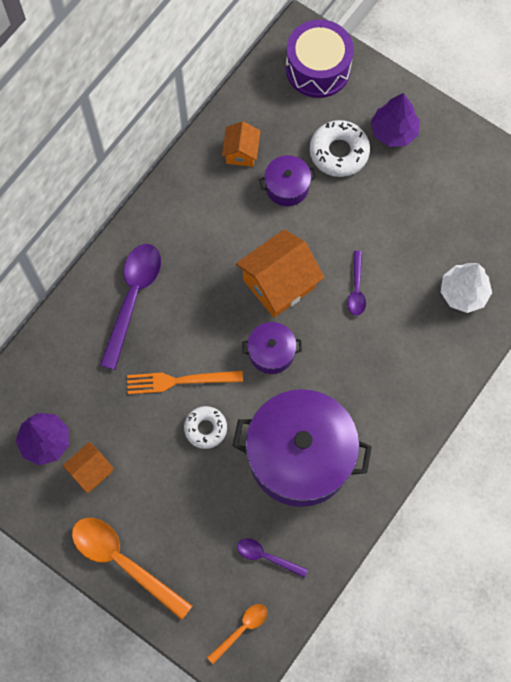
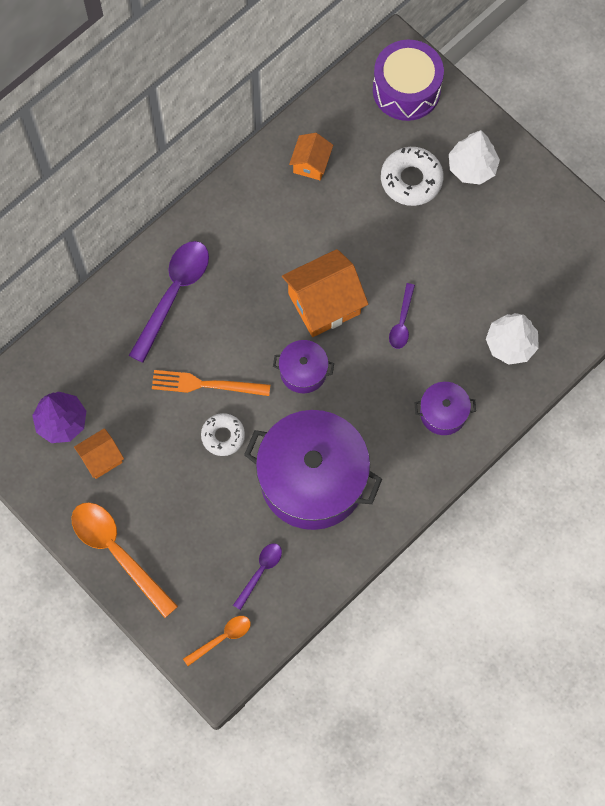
camera: 10 degrees right, 0 degrees up
(266, 556) = (260, 572): purple spoon -> purple spoon turned 90 degrees clockwise
(287, 187) = (351, 206): purple pot -> purple pot (443, 413)
(393, 131) = (472, 167): purple tree -> white tree

